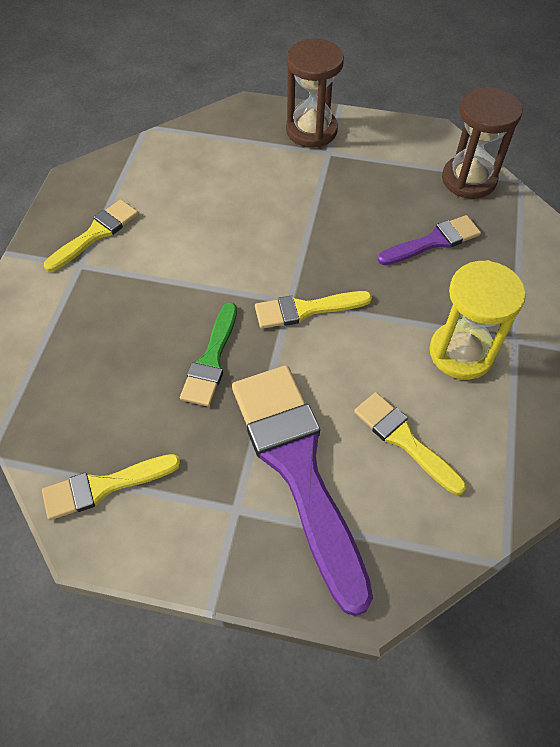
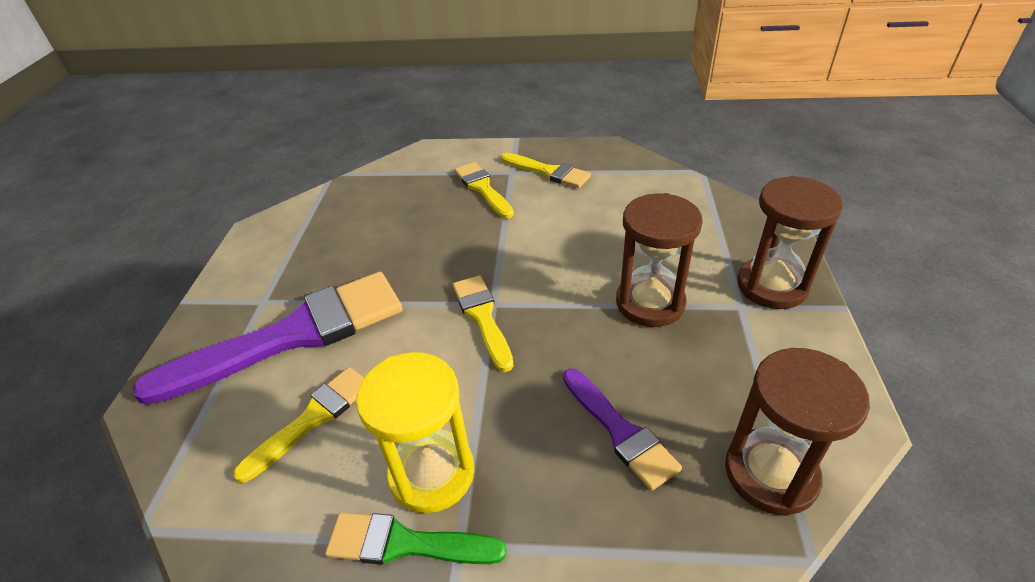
camera: 85 degrees right, 15 degrees down
(104, 486) = (298, 227): yellow brush -> yellow brush (483, 188)
(211, 360) = (415, 261): green brush -> green brush (405, 543)
(313, 199) = (650, 303): none -> brown hourglass

